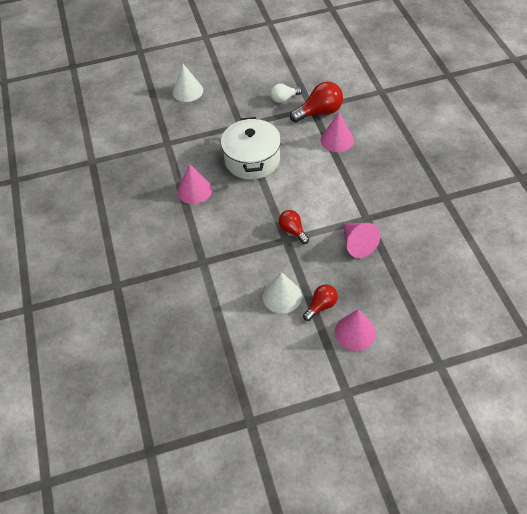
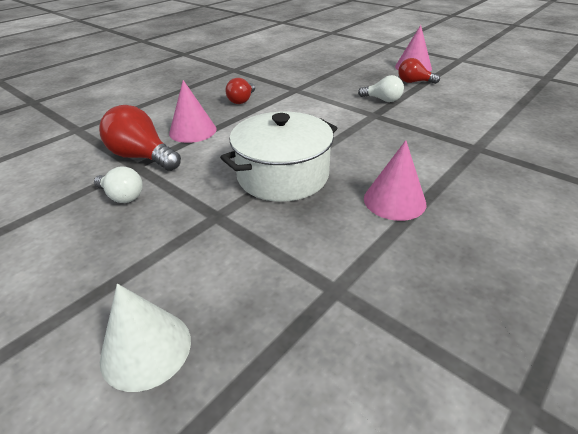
camera: 125 degrees left, 15 degrees down
(282, 296) = (434, 97): white cone -> none
(293, 231) = (358, 115): red light bulb -> red light bulb (242, 100)
(304, 260) = (382, 100): none -> white light bulb
(357, 244) = (330, 86): pink cone -> none

